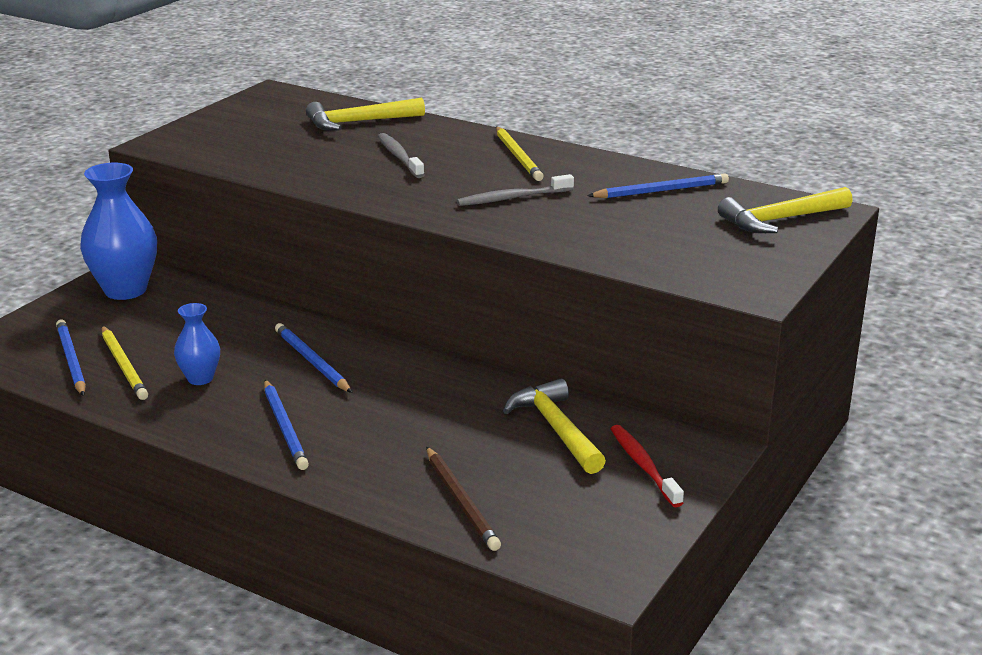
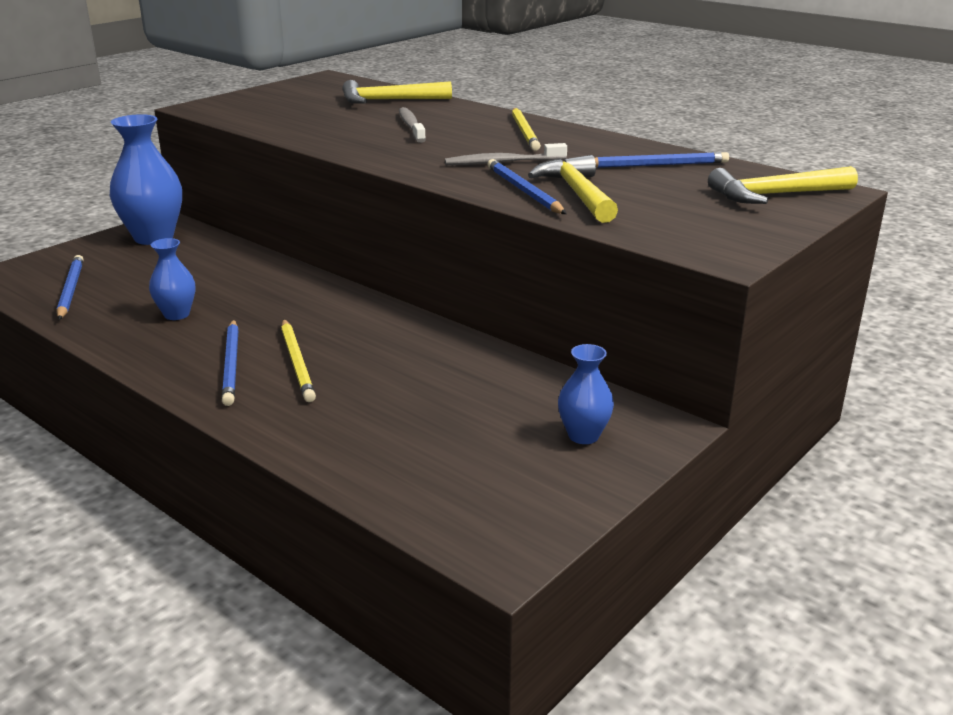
camera: 10 degrees right, 0 degrees up
(124, 365) = (114, 298): yellow pencil -> yellow pencil (297, 362)
(311, 361) = (288, 308): blue pencil -> blue pencil (523, 191)
(461, 501) = (374, 453): brown pencil -> none
(556, 429) = (503, 390): yellow hammer -> yellow hammer (577, 193)
(643, 465) = (583, 435): red toothbrush -> blue vase

